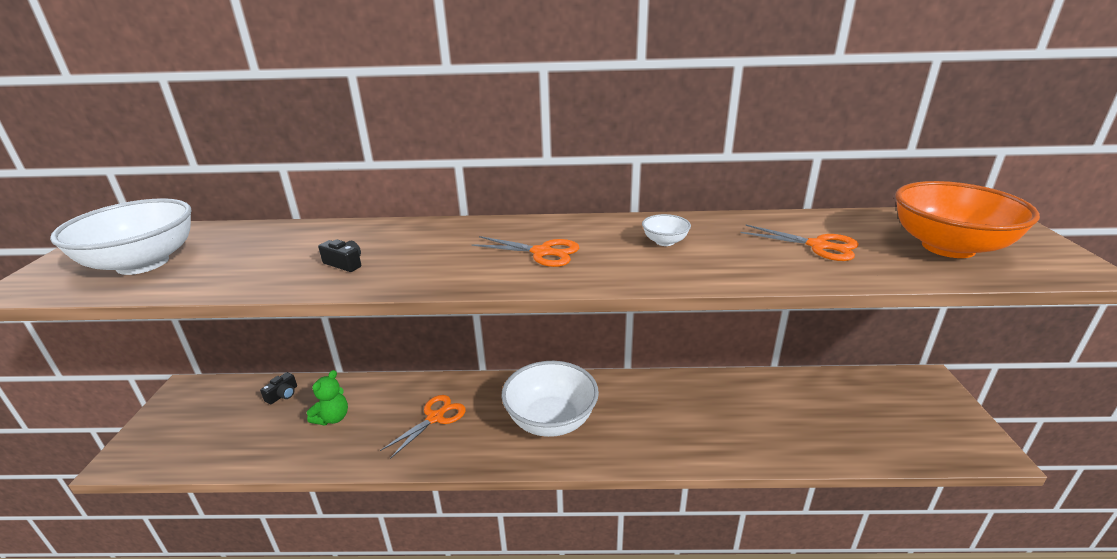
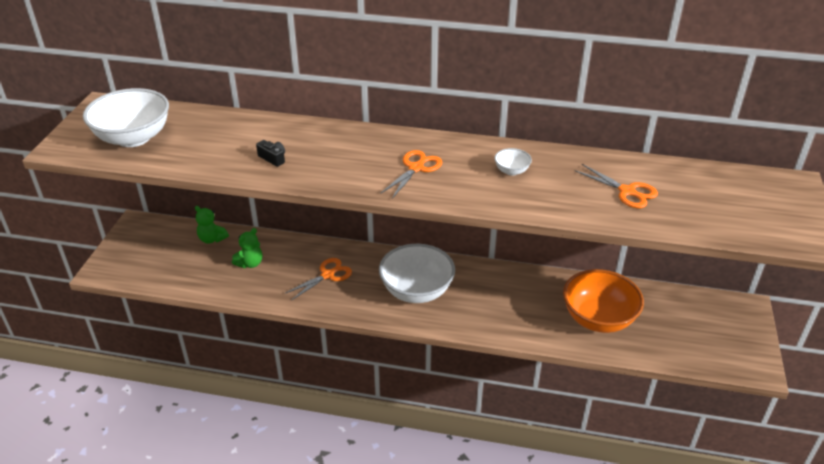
camera: 10 degrees right, 10 degrees up
(283, 395) = (212, 239): black camera -> green teddy bear
(542, 252) = (416, 168): orange scissors -> orange scissors turned 90 degrees counterclockwise
(948, 247) = (727, 207): orange bowl -> orange bowl (598, 319)

